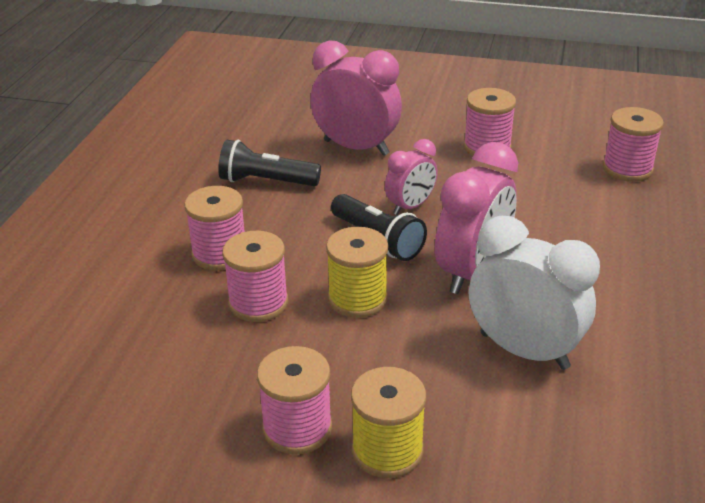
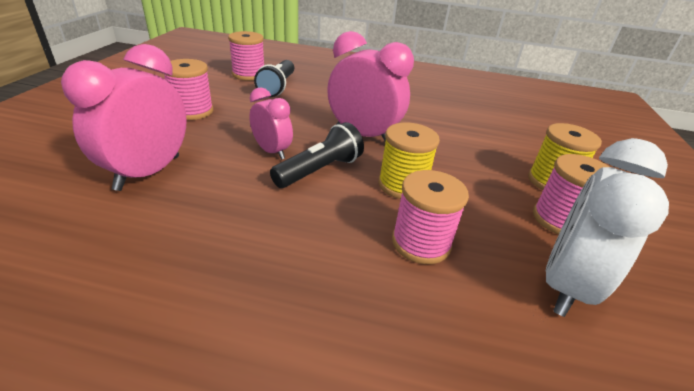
camera: 95 degrees left, 0 degrees up
(220, 254) = (339, 277): pink spool -> none
(266, 182) = (188, 240): black flashlight -> black flashlight (278, 87)
(524, 350) = (438, 128): white clock -> white clock (565, 284)

